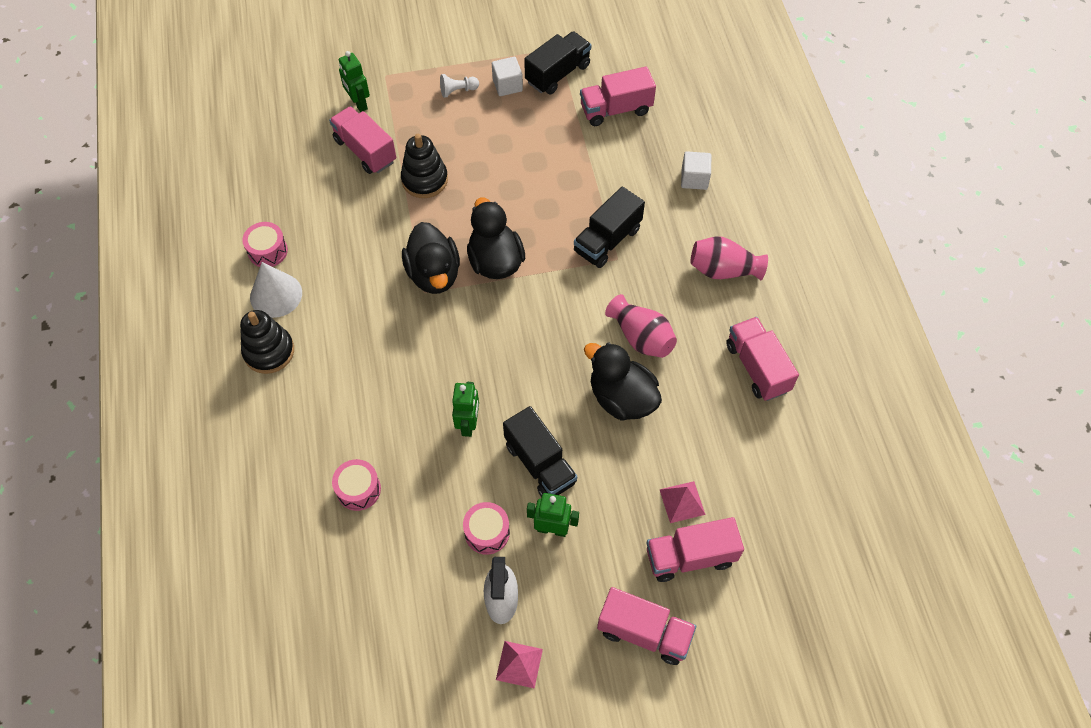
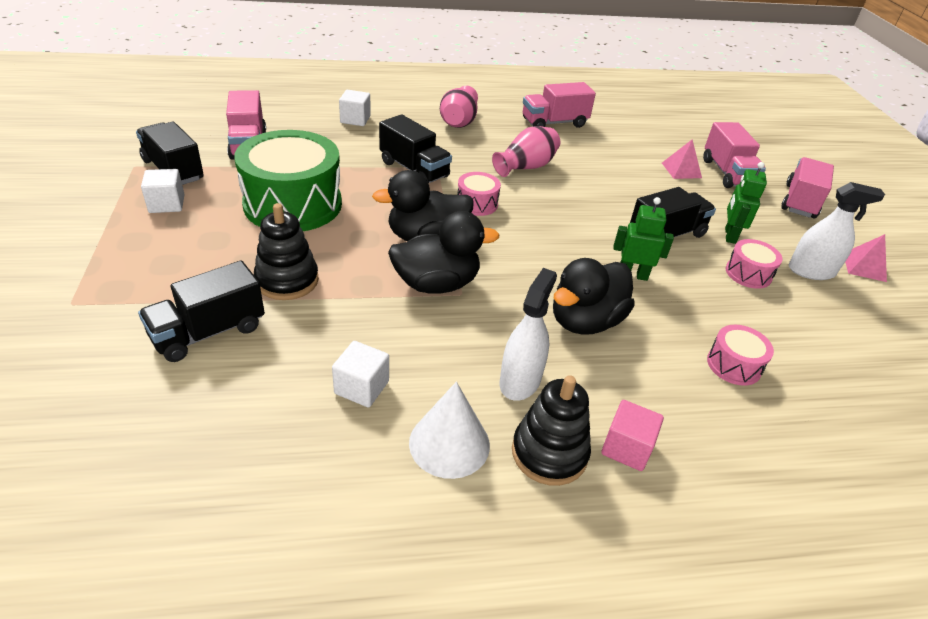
camera: 90 degrees left, 20 degrees down
(268, 251) = (363, 453): pink drum -> pink drum (477, 204)
(273, 399) = (626, 448): none -> pink cube
(321, 242) = (361, 387): none -> white cube
(332, 334) = (520, 381): none -> white spray bottle
(358, 103) = (109, 334): green robot -> none
(365, 151) = (208, 332): pink truck -> black truck
(458, 91) = (149, 241): white pawn -> none
(526, 162) = (293, 204): none -> green drum
(622, 398) = (589, 184): black duck -> black duck (585, 321)

